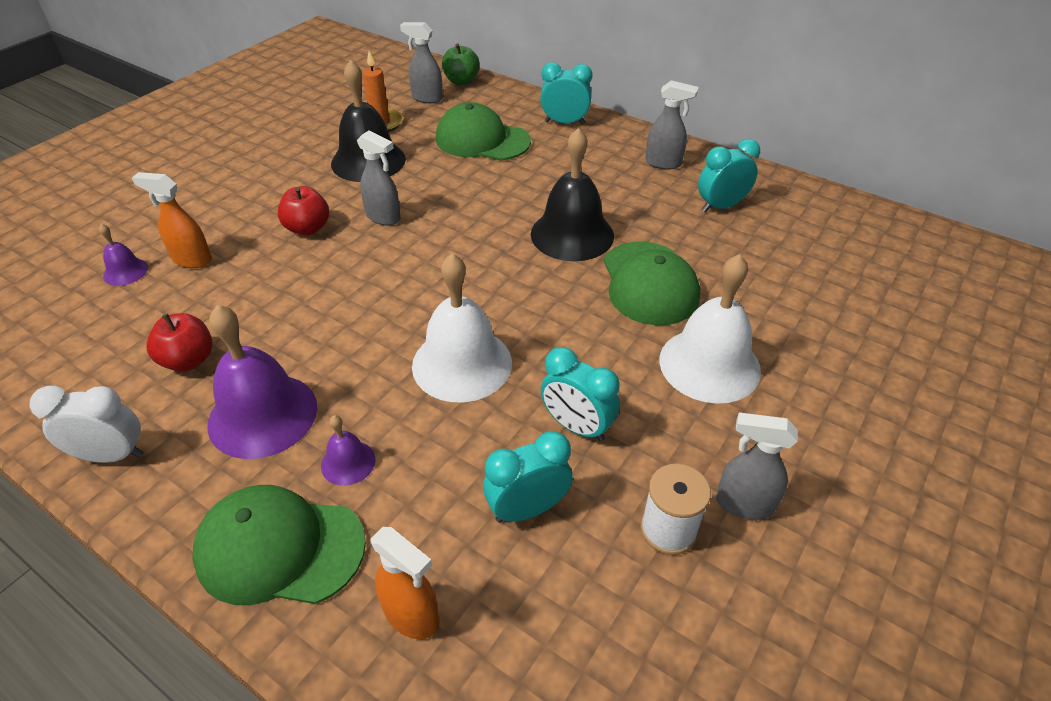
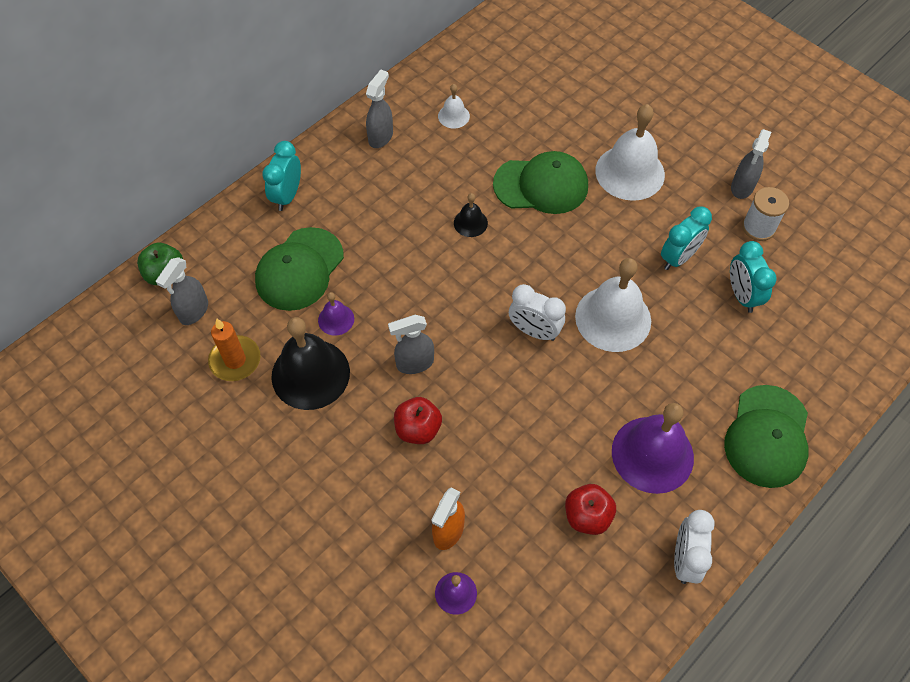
camera: 80 degrees left, 15 degrees up
(348, 462) = (700, 396): purple bell -> purple bell (336, 319)
(383, 217) = (414, 363): grey spray bottle -> grey spray bottle turned 150 degrees counterclockwise
(412, 615) = (812, 363): orange spray bottle -> none
(433, 296) = (534, 331): none -> white clock
(572, 234) = (470, 223): black bell -> black bell, size x0.48
(721, 206) = (453, 116): turquoise clock -> white bell

